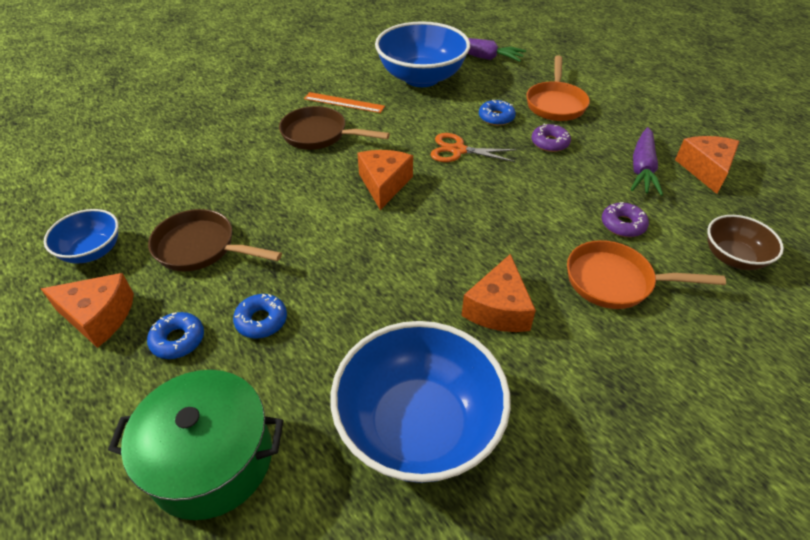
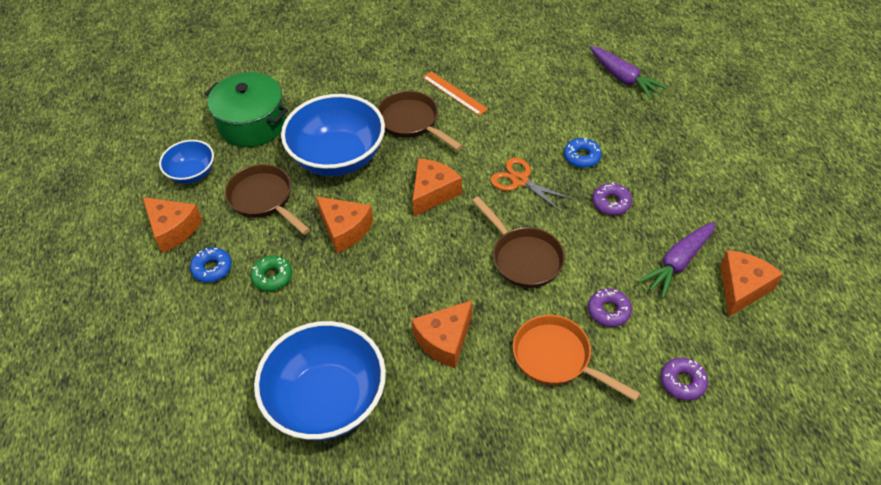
camera: 30 degrees right, 5 degrees up
(211, 459) = (190, 361): green pot -> green pot (252, 124)
(261, 320) = (272, 277): blue donut -> green donut
(315, 245) = (345, 229): none -> orange cheese
(421, 78) = (544, 86): blue bowl -> blue bowl (338, 157)
(513, 209) = (523, 257): none -> brown pan
(555, 104) = (653, 160): orange pan -> none
(733, 257) = (682, 382): brown bowl -> purple donut

